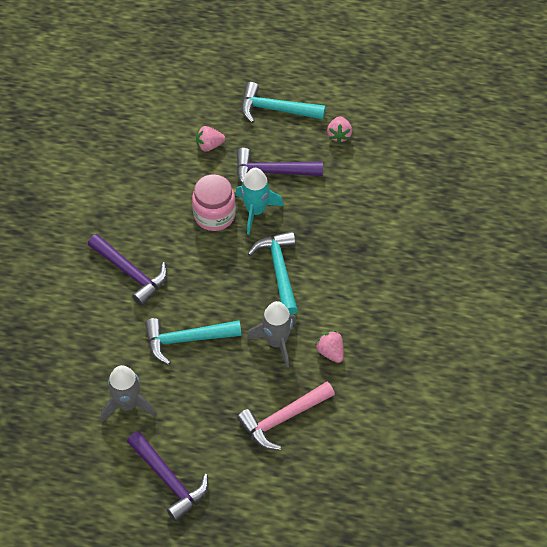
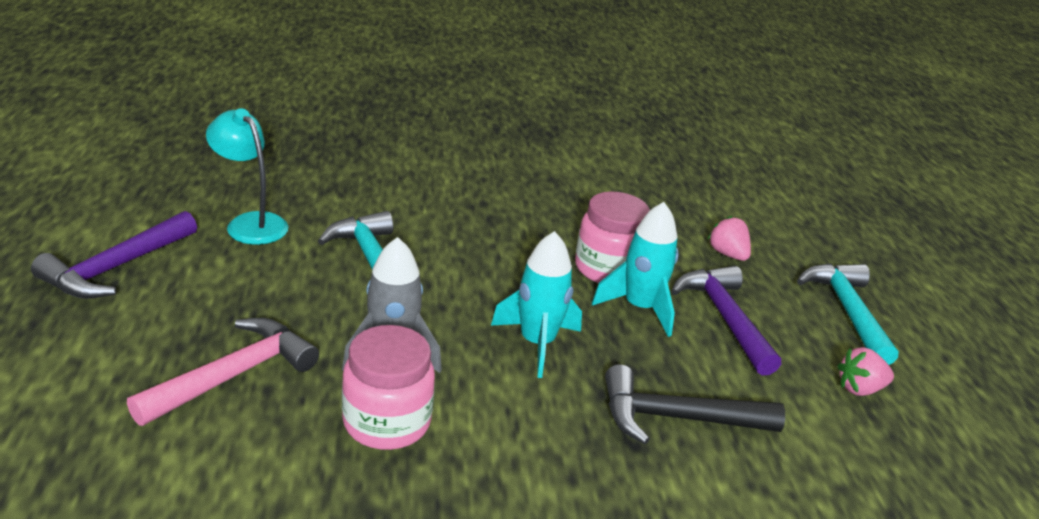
camera: 70 degrees right, 25 degrees down
(128, 404) = (250, 223): grey rocket -> turquoise lamp
(131, 273) = (471, 208): purple hammer -> none
(279, 270) = (537, 343): turquoise hammer -> turquoise rocket
(283, 419) = (233, 375): pink hammer -> pink hammer turned 90 degrees clockwise
(330, 352) = (386, 422): pink strawberry -> pink jar
(347, 224) = (677, 418): none -> black hammer

